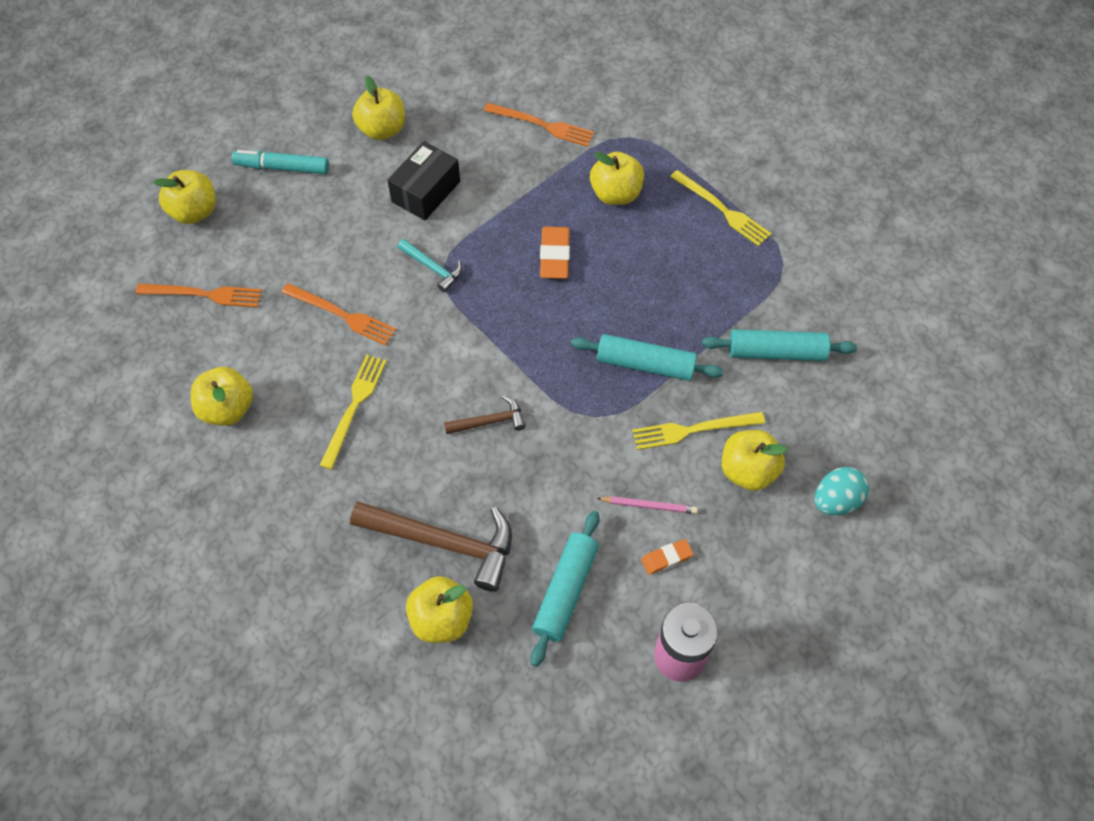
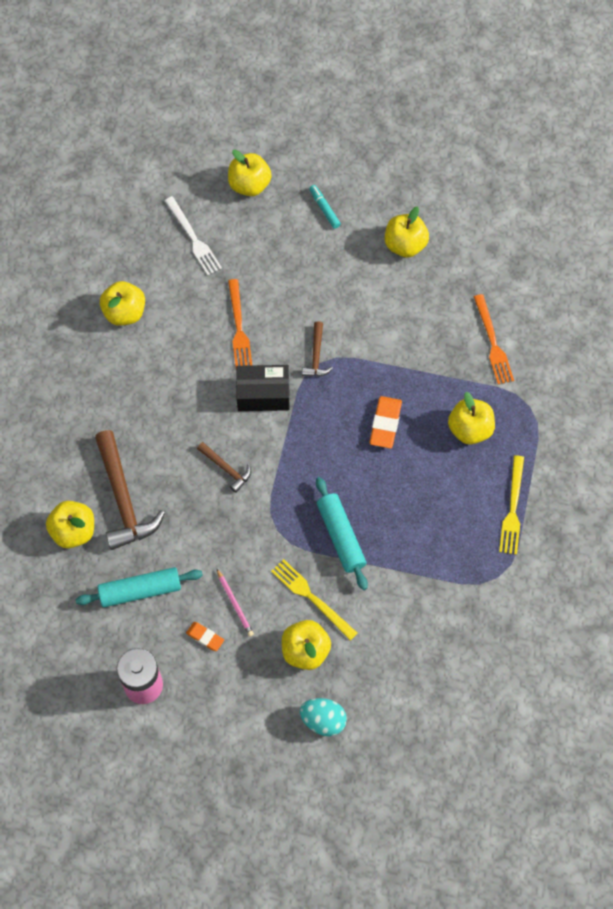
camera: 55 degrees right, 5 degrees up
(204, 294) = (193, 238): orange fork -> white fork
(282, 167) = (324, 209): turquoise marker -> turquoise marker, size x0.65
(354, 407) = (178, 382): yellow fork -> none
(426, 191) = (374, 308): black box -> black box (263, 394)
(433, 268) = (316, 356): turquoise hammer -> brown hammer
(555, 255) = (385, 424): orange eraser -> orange eraser turned 45 degrees counterclockwise
(776, 352) = (415, 616): turquoise rolling pin -> none

